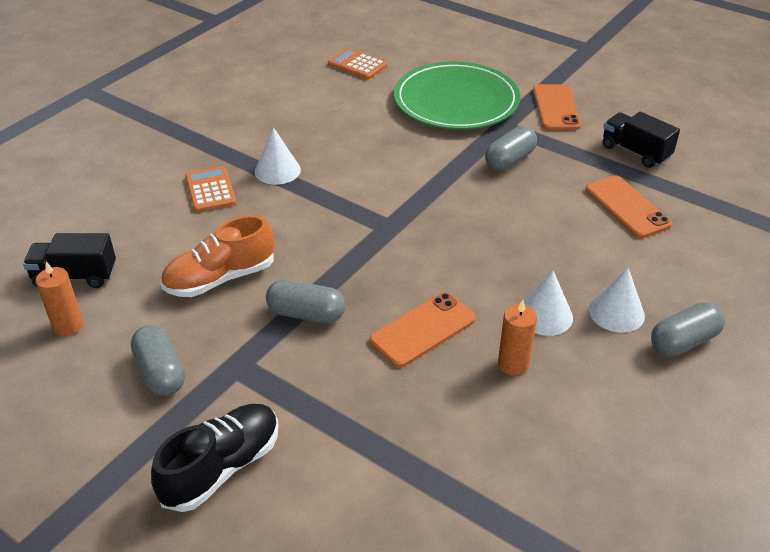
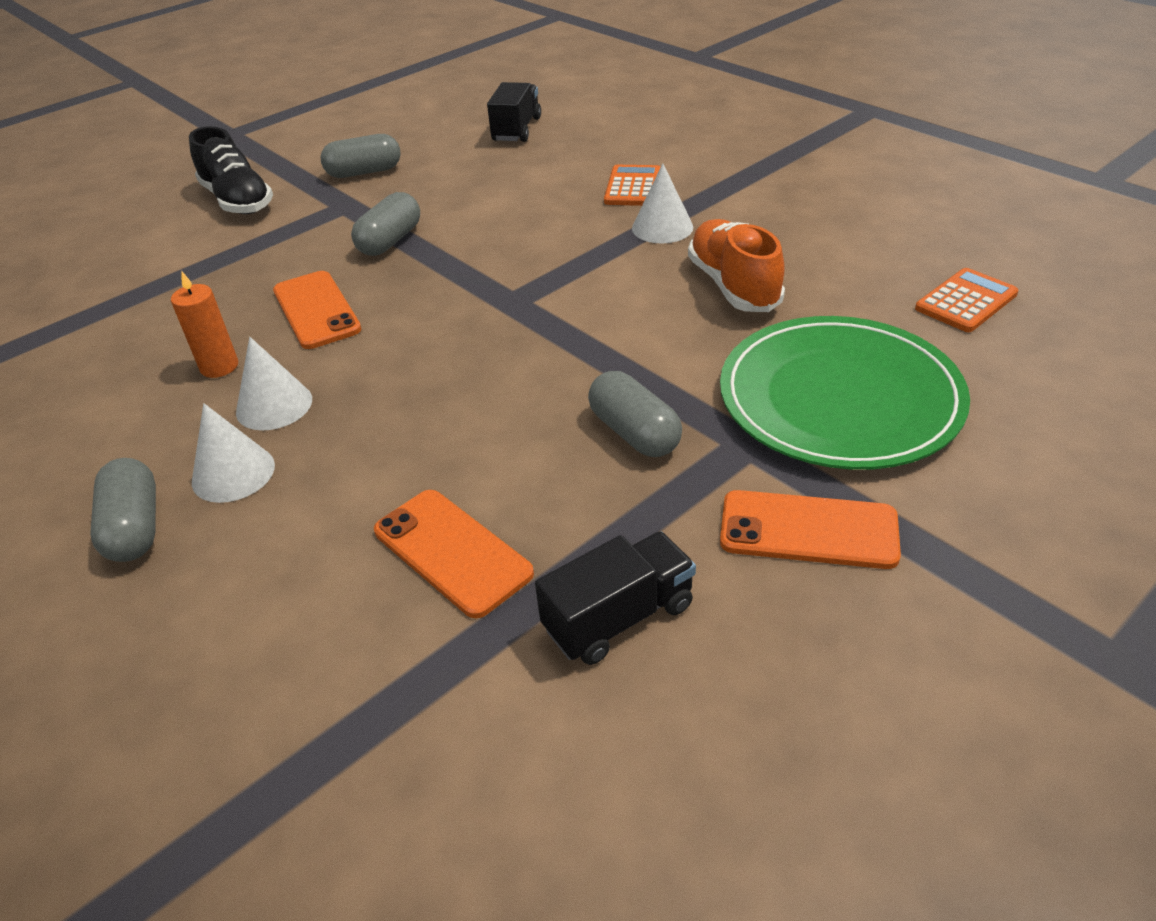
camera: 105 degrees right, 0 degrees up
(68, 326) = (450, 132): orange candle -> none
(210, 190) = (633, 187): orange calculator -> orange calculator turned 75 degrees counterclockwise
(220, 278) = (473, 195): orange shoe -> orange shoe (733, 285)
(627, 207) = (452, 552): orange phone -> orange phone turned 60 degrees clockwise

